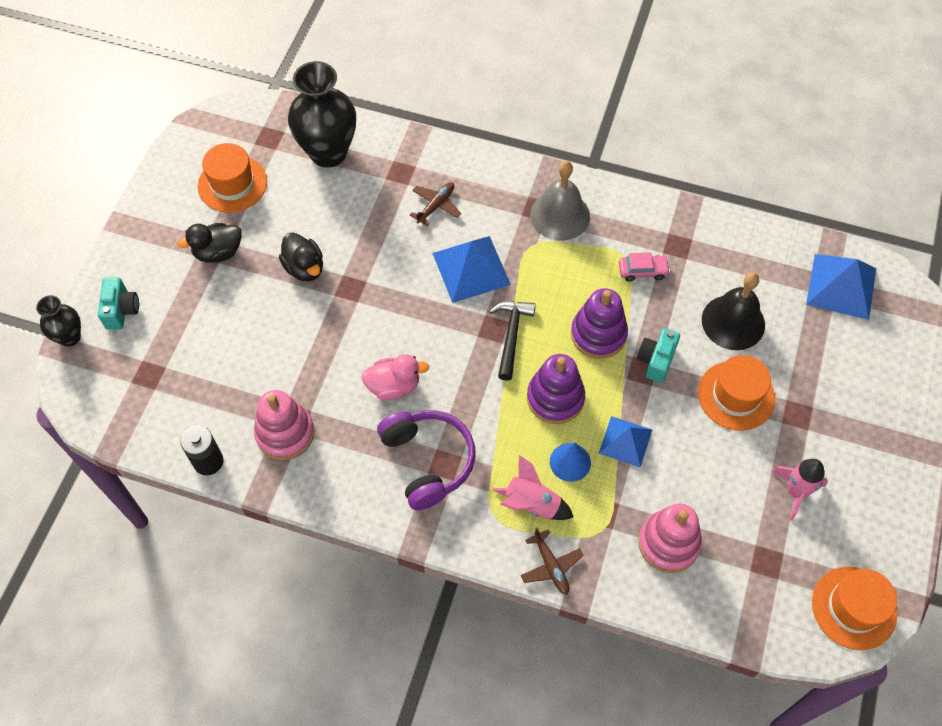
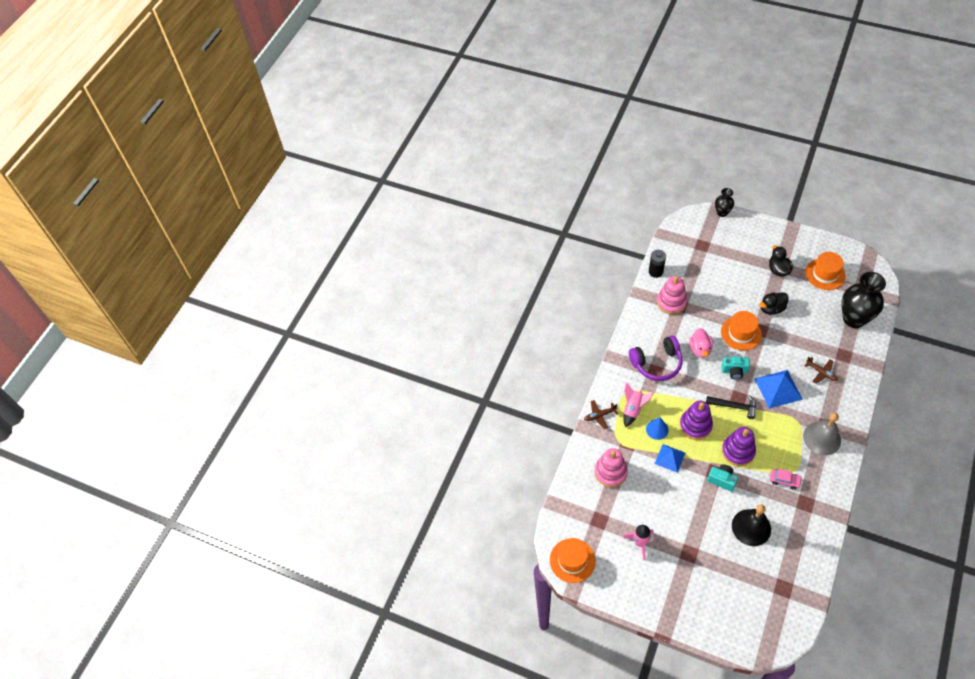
camera: 100 degrees right, 5 degrees down
(121, 310) = (739, 231): turquoise camera -> turquoise camera (734, 371)
(642, 271) = (784, 480): pink car -> pink car turned 75 degrees counterclockwise
(736, 395) = (700, 520): orange hat -> orange hat (741, 333)
(841, 286) = (783, 599): blue pyramid -> none

